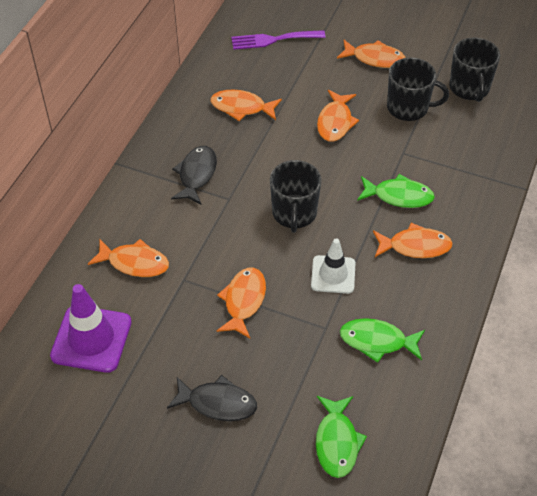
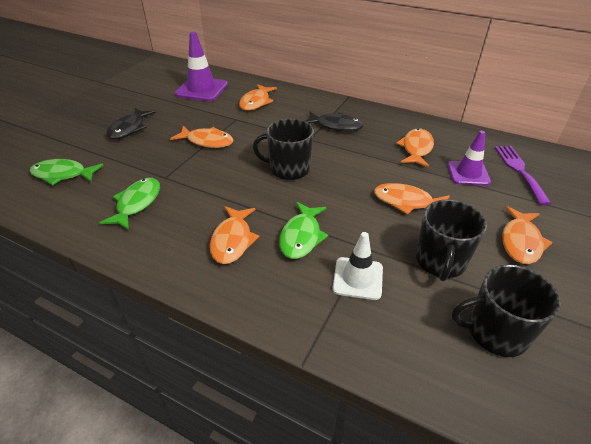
camera: 95 degrees right, 10 degrees down
(283, 75) = (468, 173): none -> purple traffic cone
(333, 274) = (216, 185): white traffic cone -> white traffic cone (358, 278)

